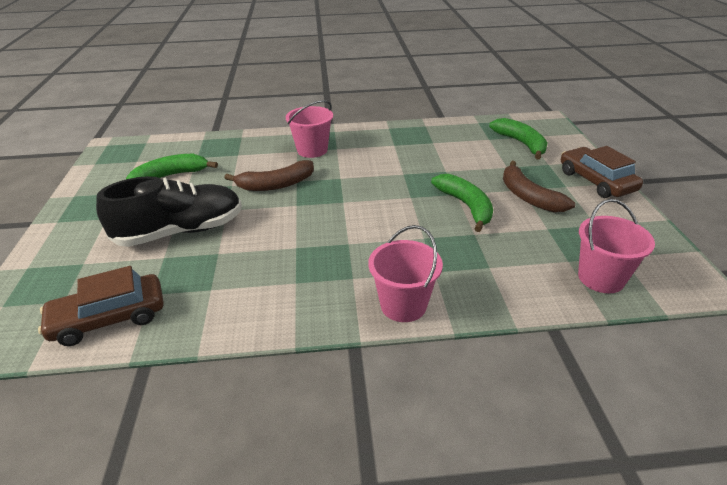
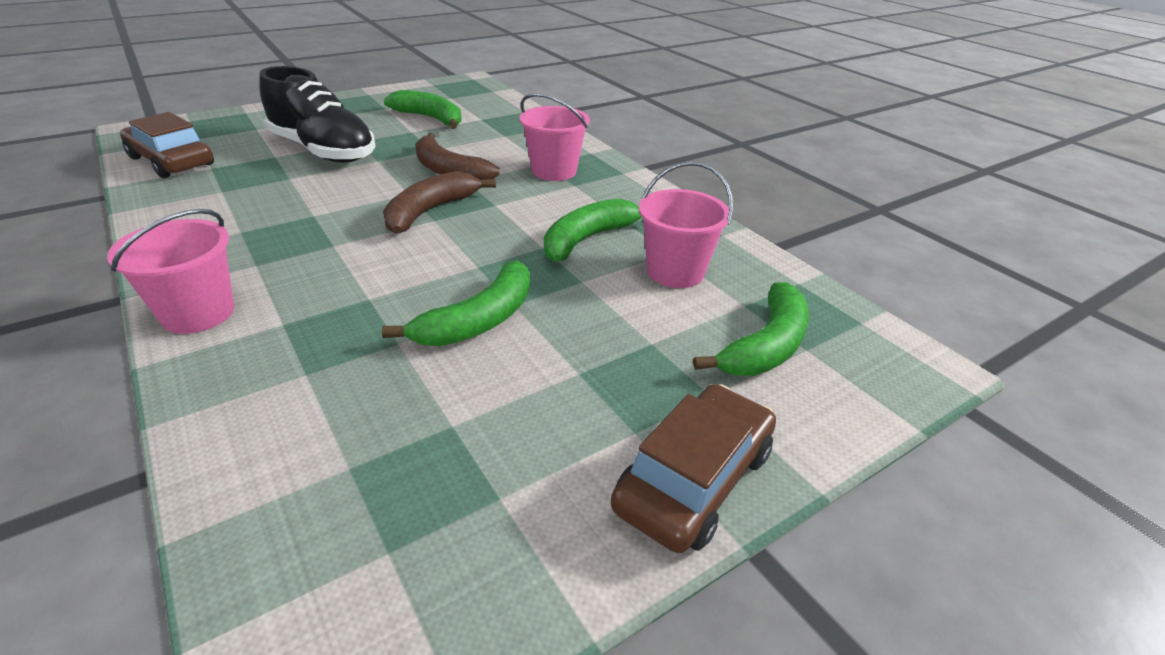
camera: 60 degrees right, 0 degrees up
(404, 159) = (588, 239): none -> green banana
(528, 196) = (555, 385): brown banana -> brown banana (430, 211)
(601, 278) = (298, 523): pink bucket -> pink bucket (675, 272)

